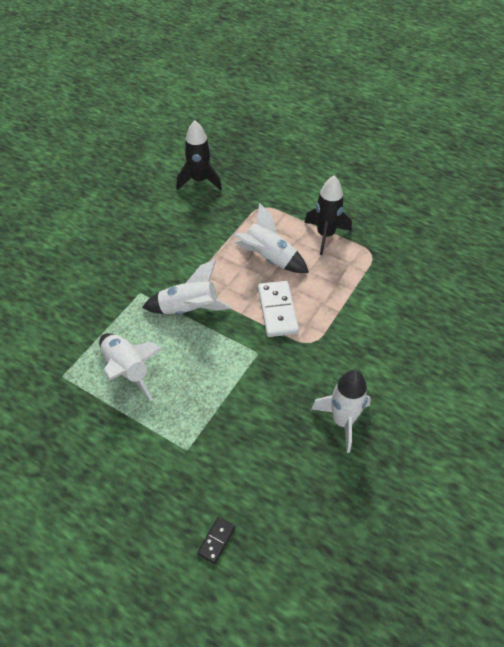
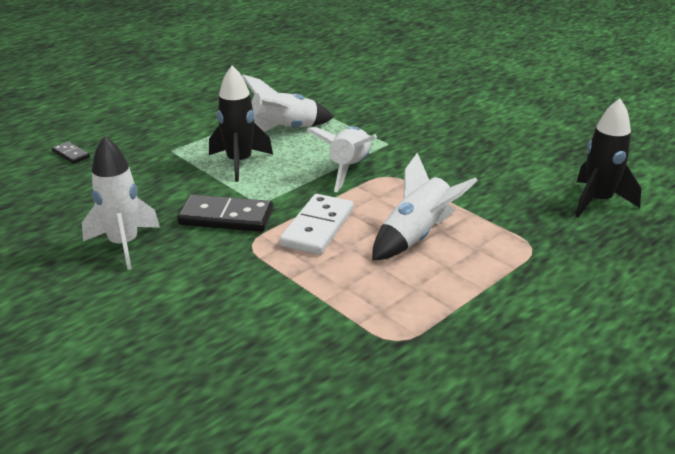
camera: 105 degrees right, 20 degrees down
(277, 310) = (317, 227): white domino -> white domino turned 75 degrees counterclockwise
(283, 368) = (226, 217): none -> black domino
(325, 235) = (453, 298): black rocket -> black rocket (239, 163)

